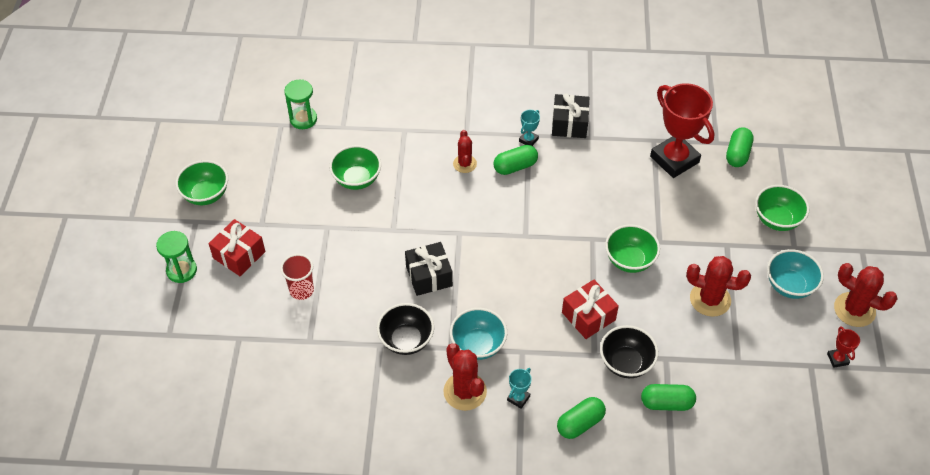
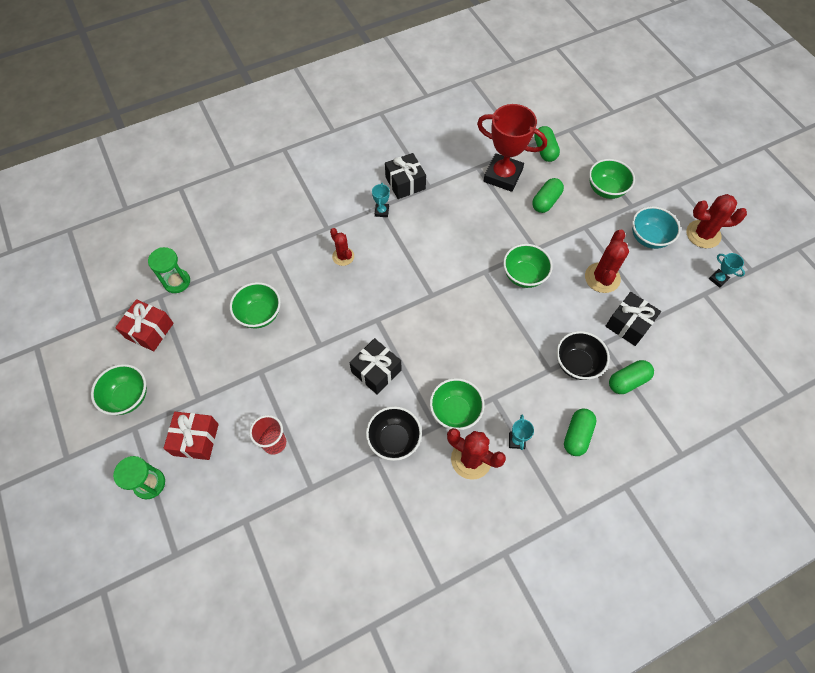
camera: 30 degrees left, 10 degrees up
(478, 345) = (455, 411): turquoise bowl -> green bowl
(515, 166) = (385, 239): green capsule -> green capsule (546, 201)
(588, 316) = (524, 339): red gift -> red gift (149, 330)
(706, 354) = (628, 324): none -> black gift
(710, 299) = (602, 278): red cactus -> red cactus turned 60 degrees counterclockwise
(837, 359) = (718, 279): red trophy -> turquoise trophy

